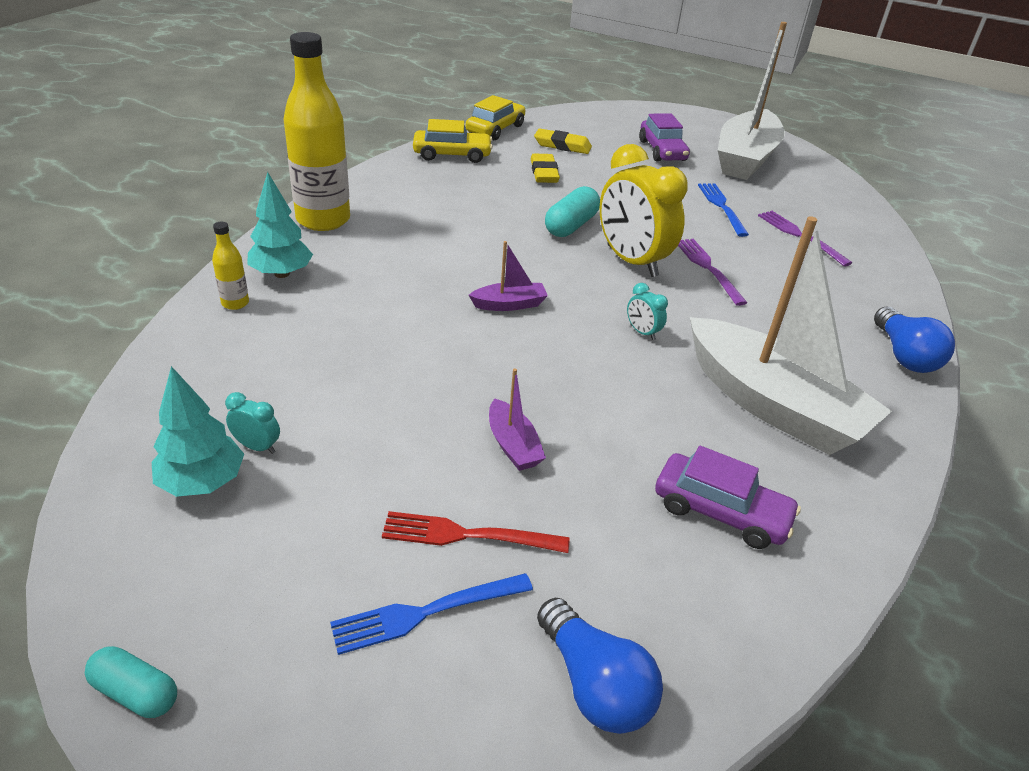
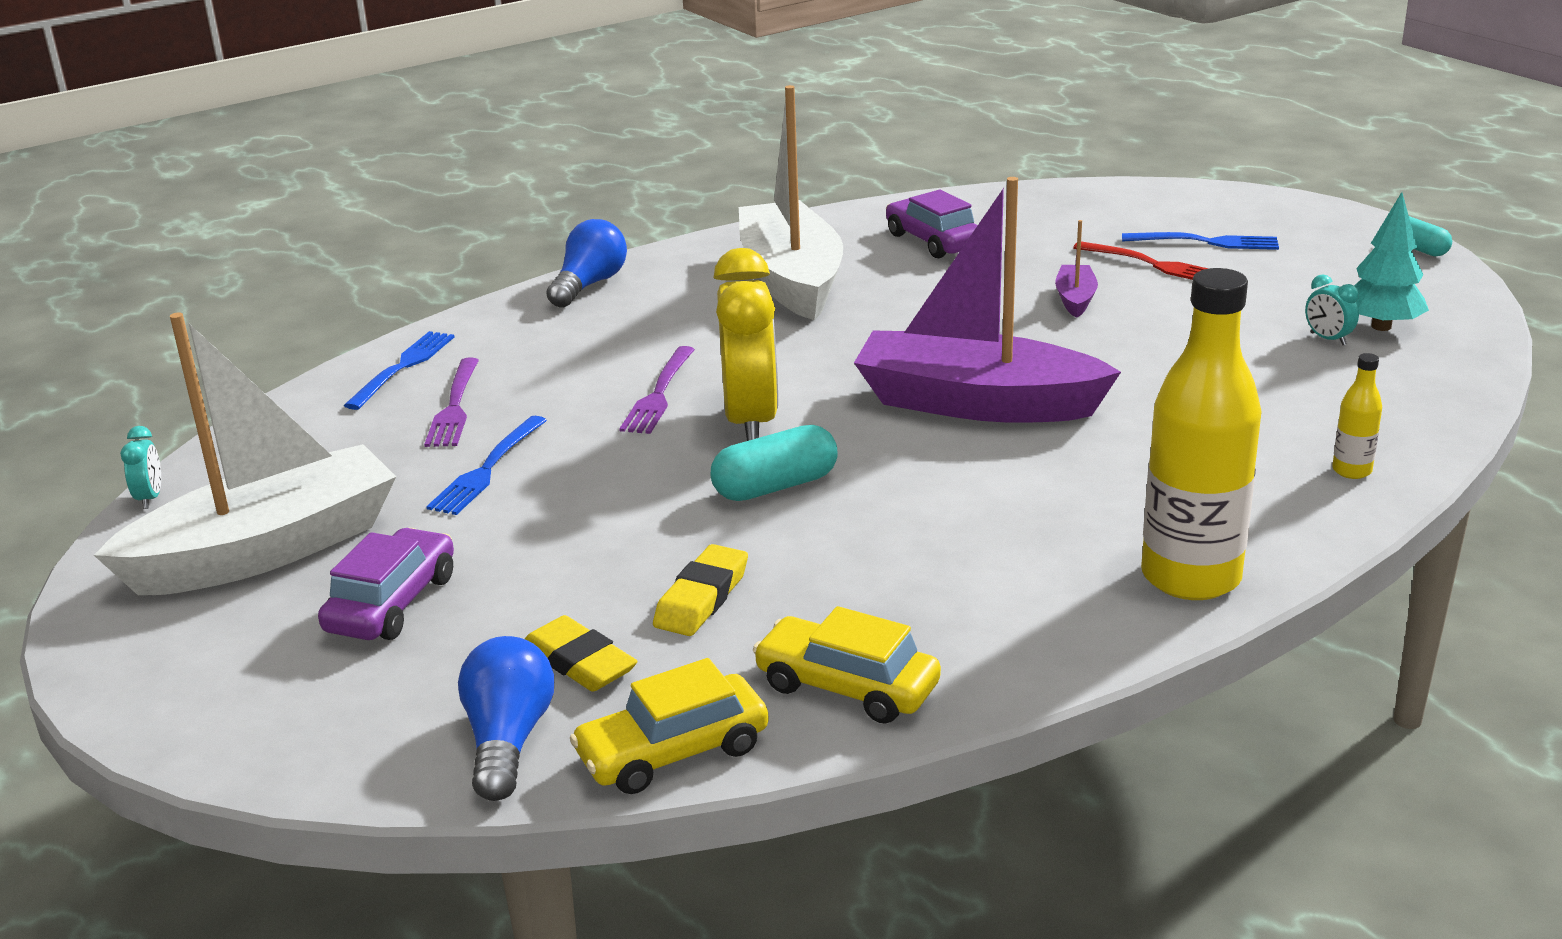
camera: 145 degrees left, 10 degrees down
(282, 273) = (1279, 498): turquoise tree -> none
(509, 304) = (976, 403): purple boat -> purple boat, size x2.41
(594, 684) = (1108, 205): blue light bulb -> blue light bulb (508, 740)
(642, 332) = (843, 350): turquoise clock -> turquoise clock (150, 498)
(875, 254) = (403, 367): none -> blue fork

